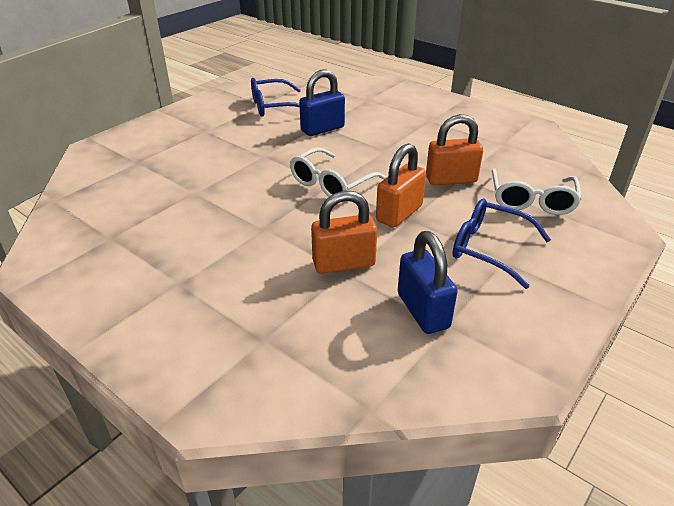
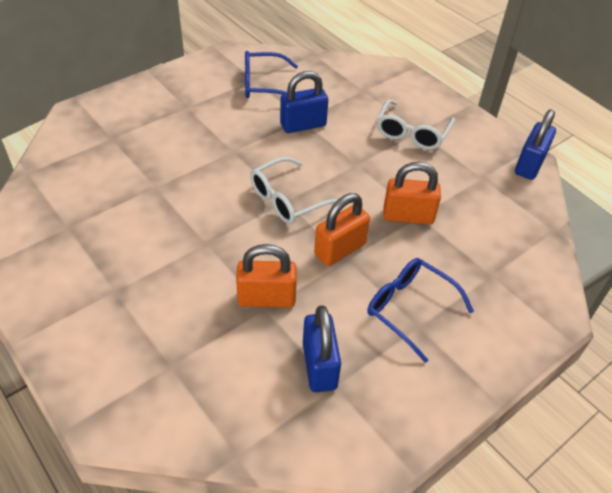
camera: 10 degrees right, 10 degrees up
(531, 201) = (478, 259): white glasses -> white glasses (412, 133)
(538, 130) = (529, 165): none -> blue padlock

